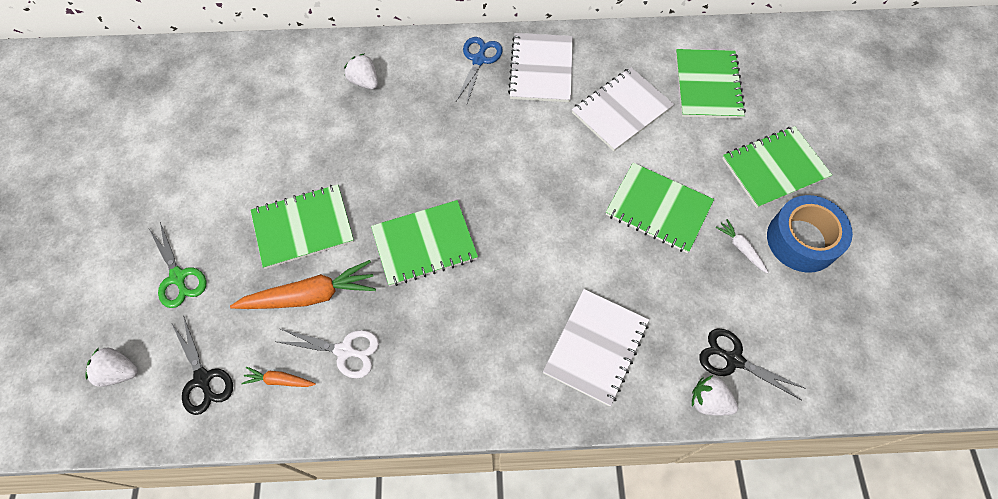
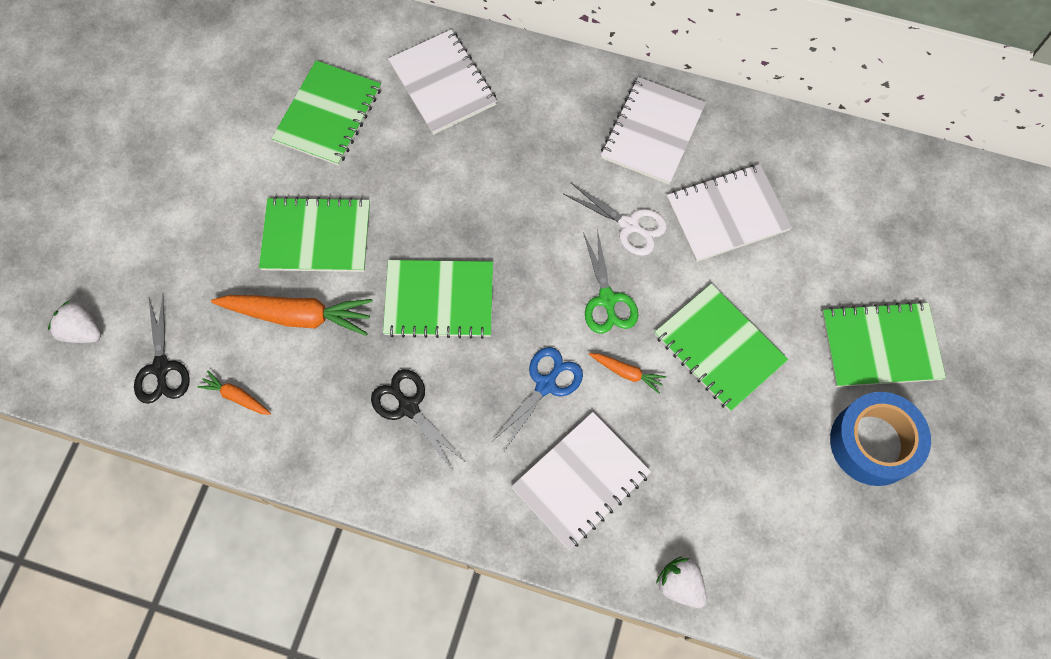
camera: 20 degrees right, 5 degrees up
(178, 277) = (170, 249): green scissors -> green scissors (607, 300)
(344, 351) = (313, 389): white scissors -> white scissors (629, 225)
(364, 81) = (442, 84): white strawberry -> white notebook
(479, 60) = (584, 97): blue scissors -> blue scissors (546, 385)
(596, 250) = (626, 372): none -> orange carrot
(708, 85) = (846, 216): green notebook -> green notebook (328, 115)
(733, 359) = (728, 549): black scissors -> black scissors (408, 407)
(741, 248) = (795, 427): white carrot -> none

